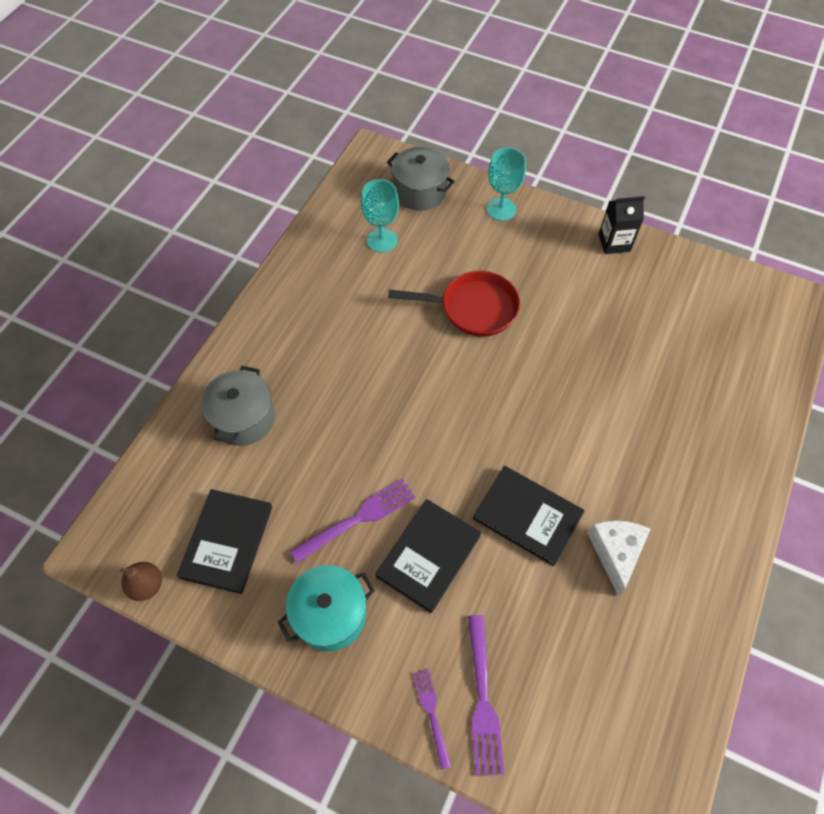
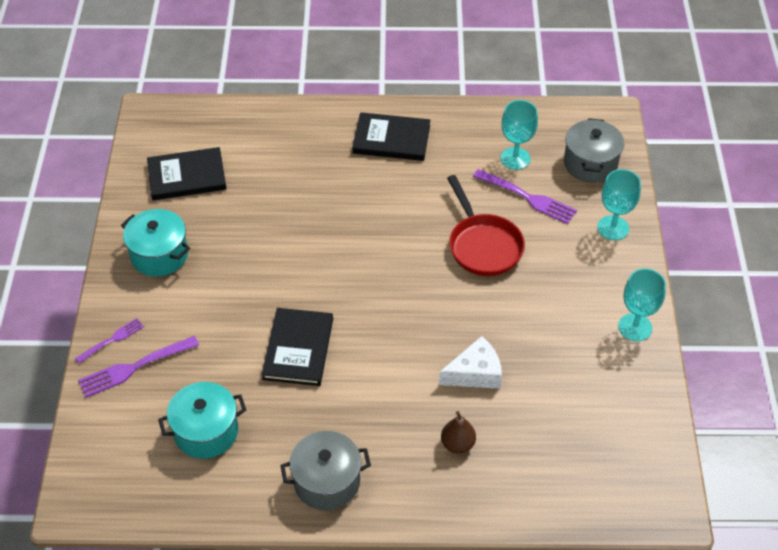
camera: 65 degrees right, 10 degrees down
(147, 585) = (136, 149): brown pear -> brown pear (457, 444)
(243, 418) = (290, 143): grey pot -> grey pot (327, 481)
(357, 519) = (241, 242): purple fork -> purple fork (527, 197)
(428, 556) = (232, 296): black book -> black book (391, 139)
(600, 649) = (206, 431): none -> turquoise pot
(614, 243) = (635, 327): black carton -> turquoise goblet
(616, 552) = (296, 420): white cheese -> white cheese (475, 373)

